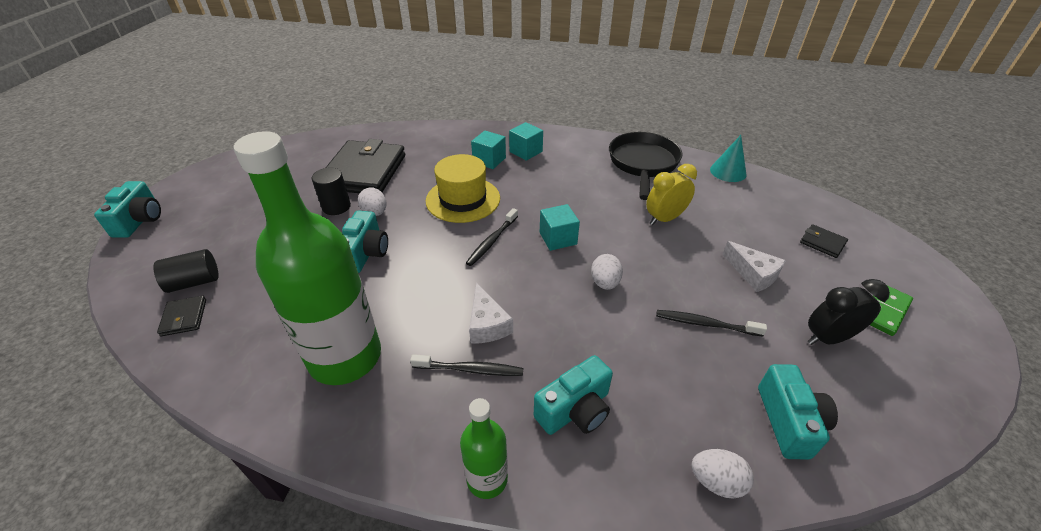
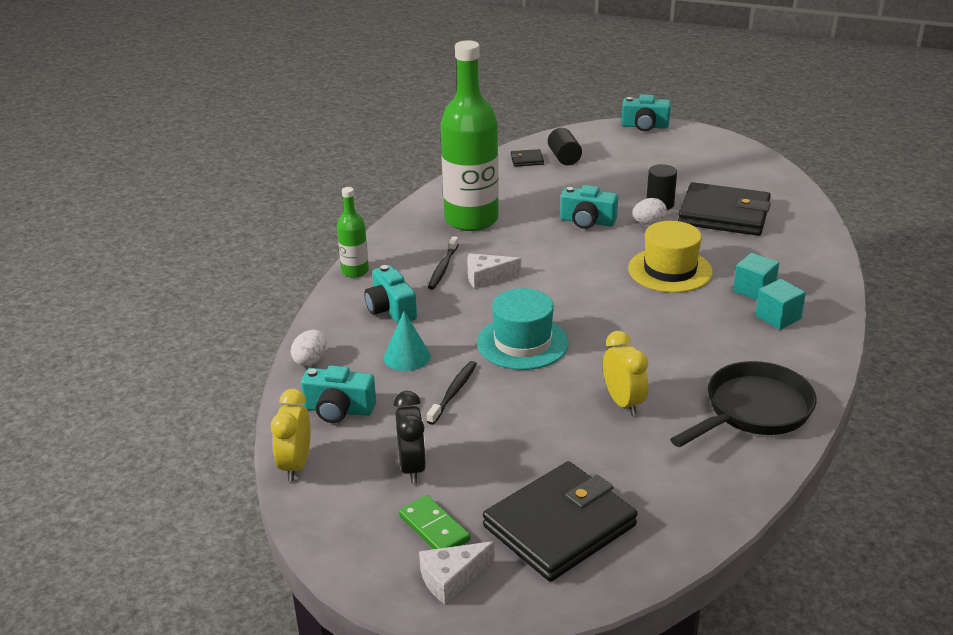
camera: 100 degrees right, 10 degrees down
(492, 241) = (596, 284): black toothbrush -> none
(558, 238) = (595, 323): turquoise cube -> none
(605, 283) = (522, 343): white egg -> turquoise hat
(643, 164) = (753, 410): black pan -> black pan turned 60 degrees counterclockwise
(728, 172) = (735, 489): turquoise cone -> turquoise cone (407, 357)
(753, 274) = (515, 445): white cheese -> white cheese (451, 578)
(822, 243) = (559, 526): black wallet -> black wallet, size x2.44
(899, 442) = (296, 465): none -> yellow clock

